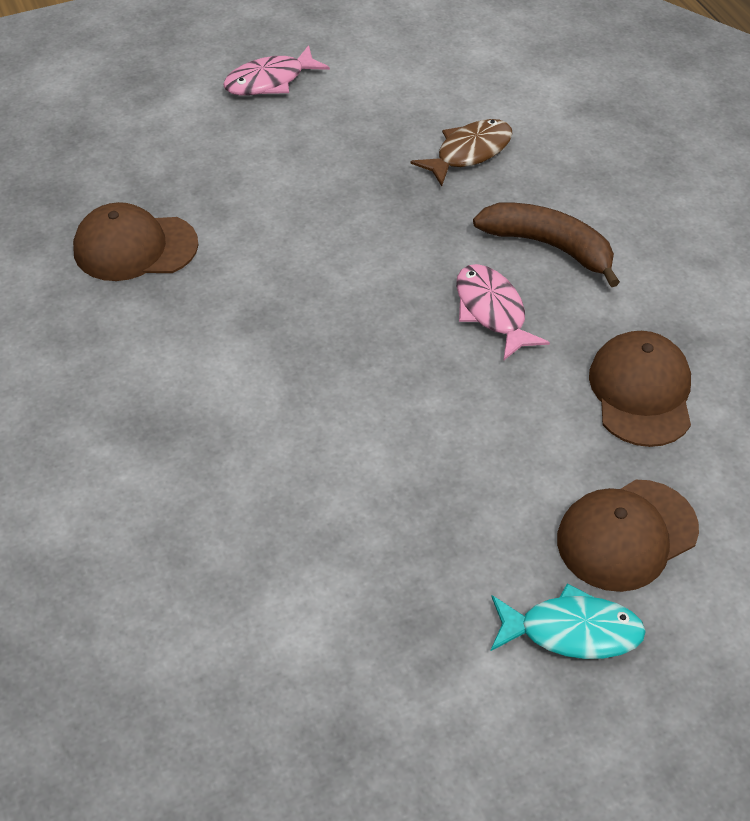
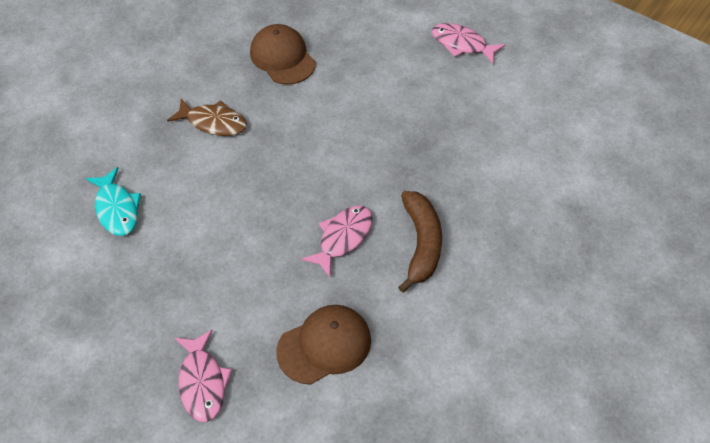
camera: 60 degrees right, 5 degrees up
(469, 153) = (476, 166): brown fish -> brown fish (213, 122)
(572, 631) = (117, 381): turquoise fish -> turquoise fish (117, 208)
(626, 535) = (202, 382): brown cap -> pink fish

